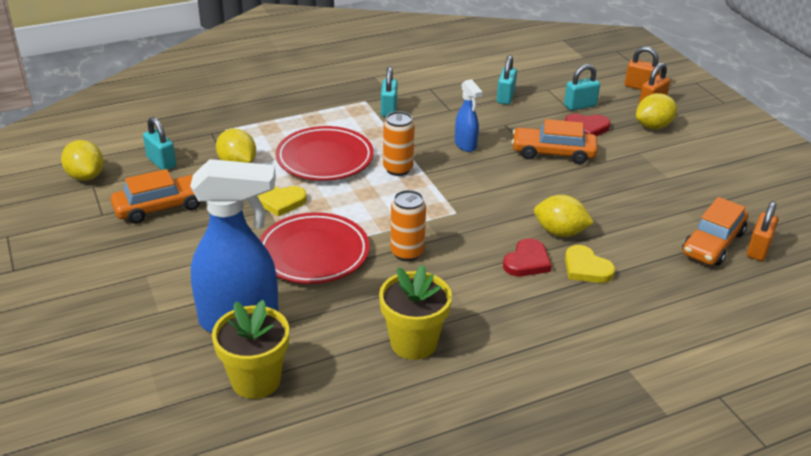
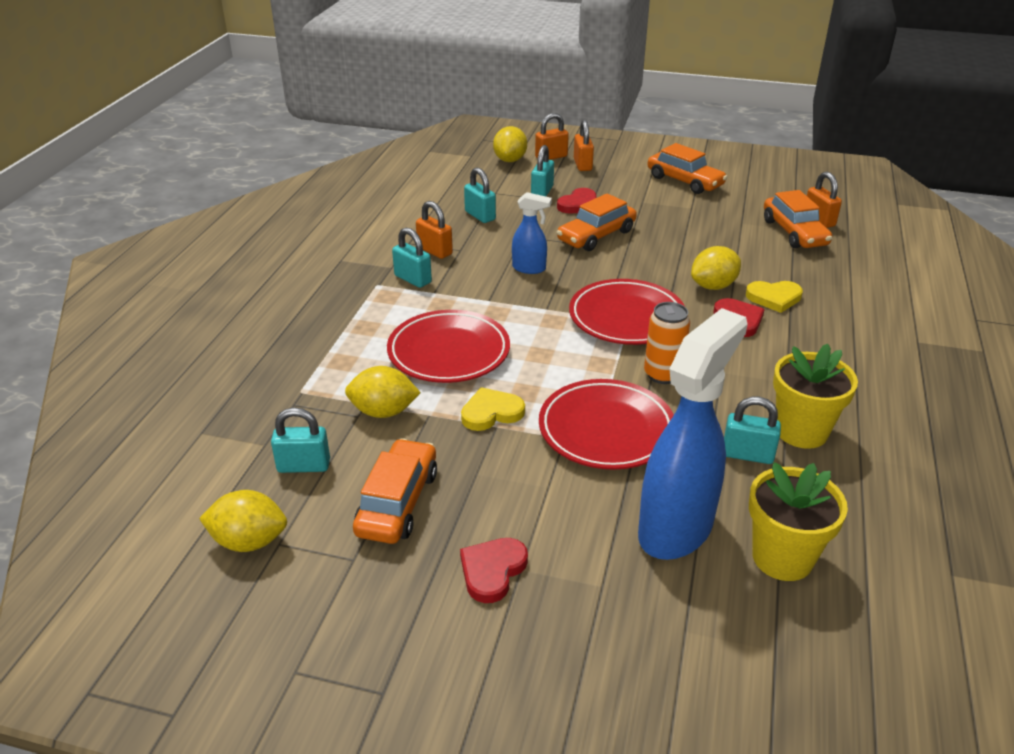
camera: 50 degrees left, 0 degrees up
(135, 265) = (492, 571): none -> red heart
(280, 202) = (491, 412): yellow heart -> yellow heart turned 150 degrees counterclockwise
(355, 326) = (747, 454): none -> turquoise padlock
(398, 169) = (522, 319): orange can -> none
(434, 101) = (434, 251): none -> orange padlock
(459, 210) = (626, 318): none -> red plate
(653, 126) = (614, 179): yellow lemon -> yellow lemon (510, 160)
(708, 158) = (684, 181): none -> orange car

